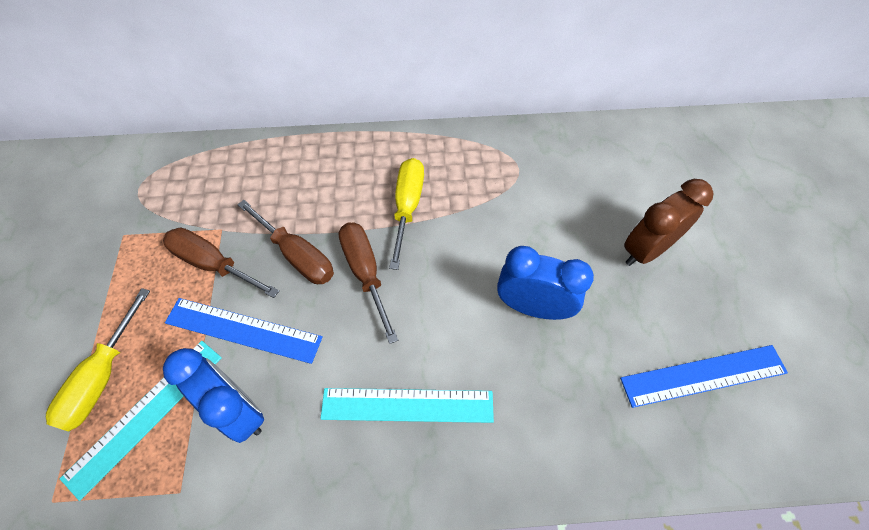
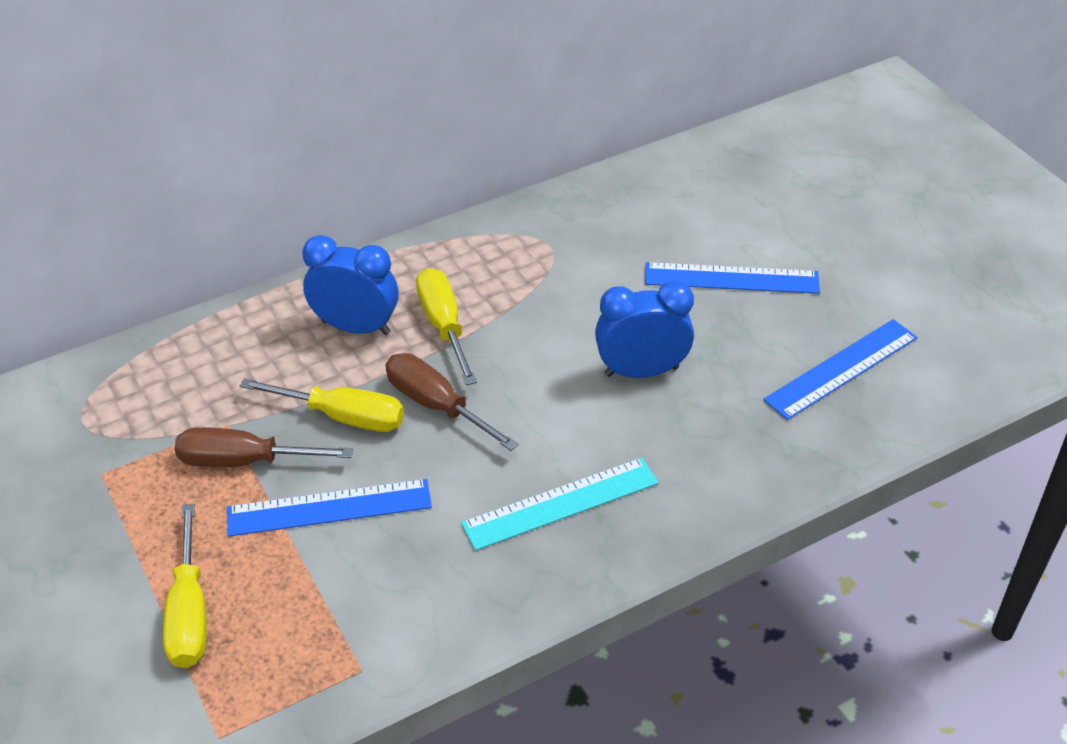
camera: 25 degrees left, 15 degrees down
(146, 415) = (271, 624): turquoise ruler -> none
(238, 410) = (376, 578): blue clock -> blue clock (356, 327)
(297, 255) = (343, 417): brown screwdriver -> yellow screwdriver
(646, 250) = (731, 279): brown clock -> blue ruler

